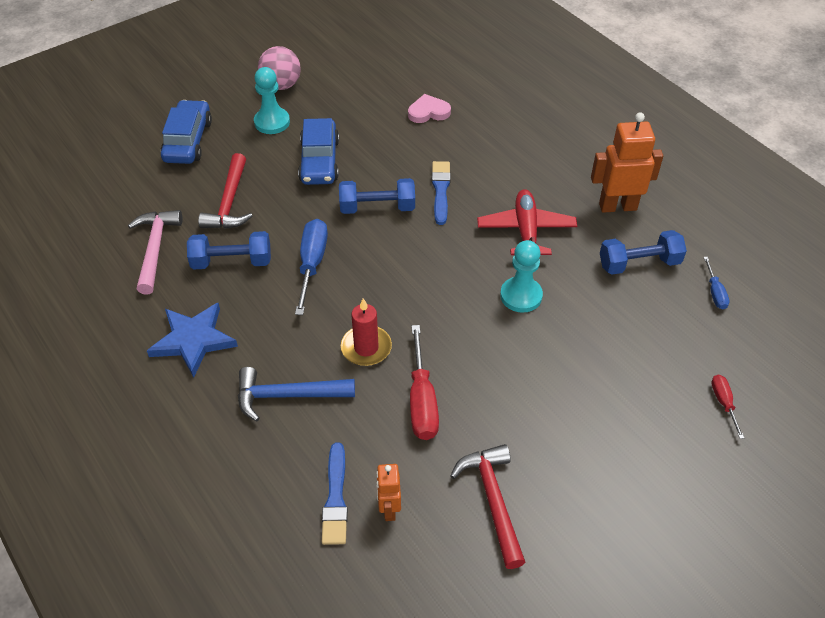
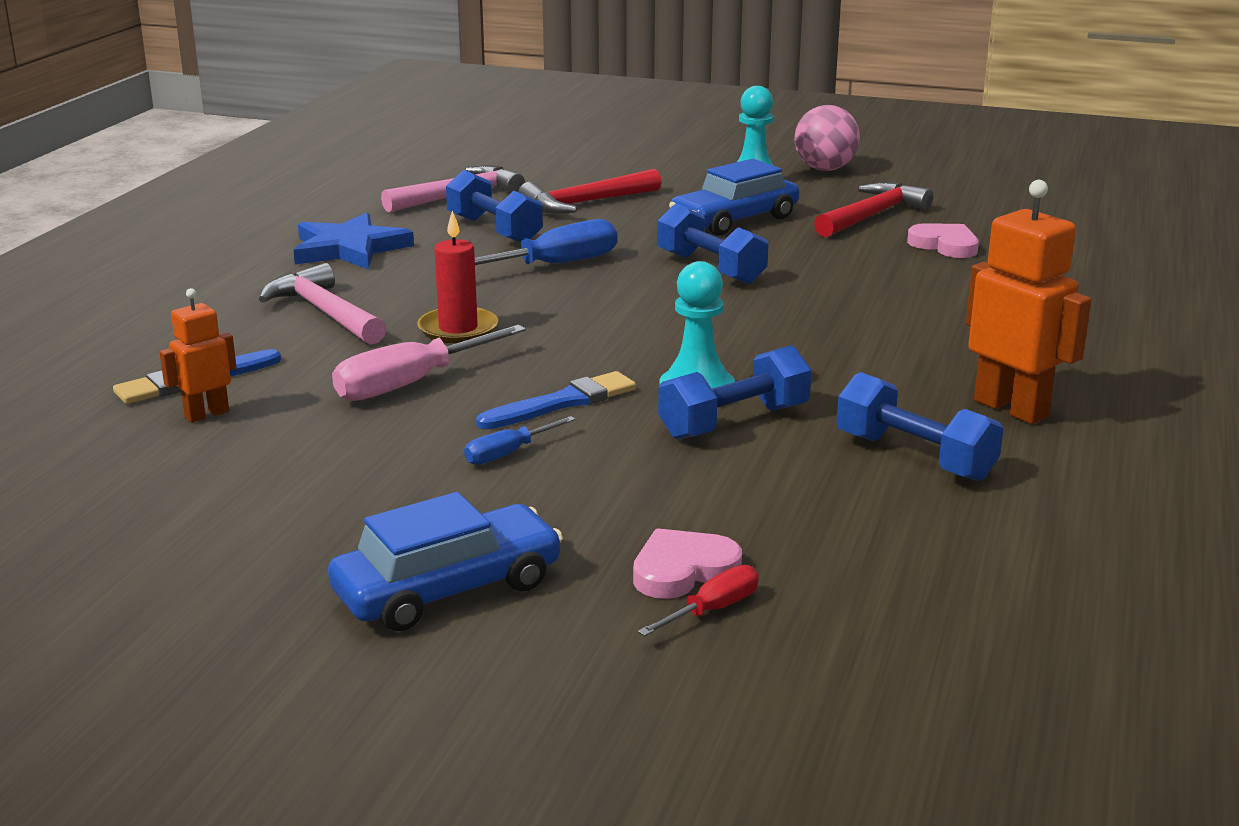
camera: 55 degrees right, 25 degrees down
(188, 141) = (647, 161): blue car -> blue car (448, 589)
(288, 395) = (325, 312): blue hammer -> pink hammer
(422, 401) = (409, 384): red screwdriver -> pink screwdriver
(440, 190) = (810, 291): blue brush -> blue brush (562, 403)
(493, 501) = (287, 474): red hammer -> red hammer (872, 216)
(526, 230) = (833, 361): red plane -> none
(563, 301) = (734, 422): none -> blue dumbbell
(686, 395) = (683, 570): none -> pink heart
(715, 293) = (962, 538): blue screwdriver -> blue screwdriver (507, 454)

